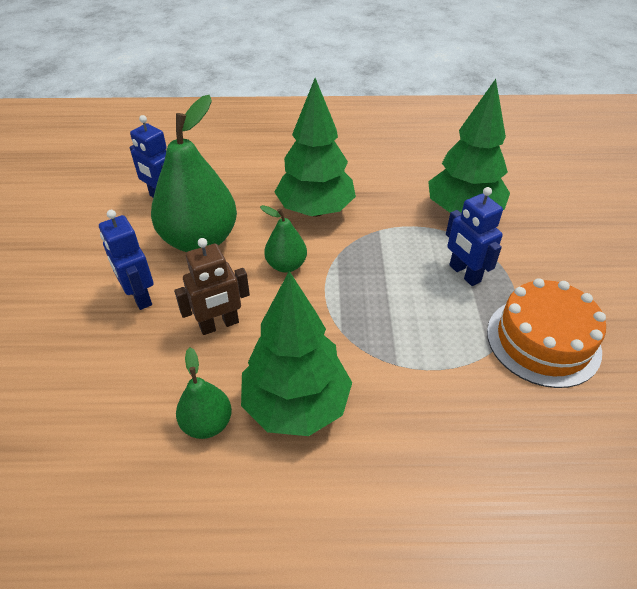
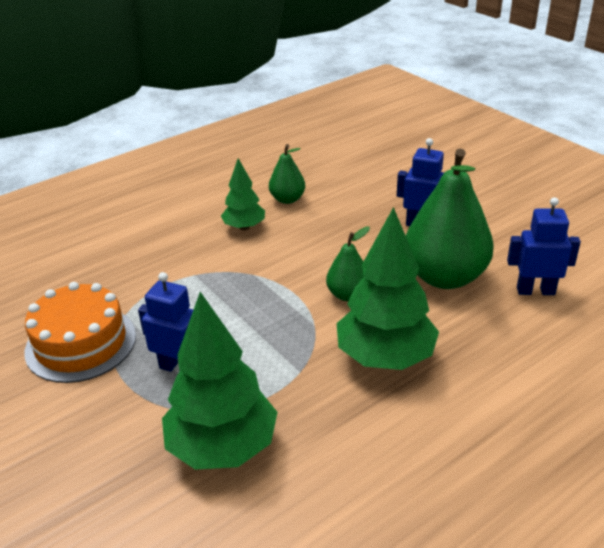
camera: 145 degrees right, 10 degrees down
(219, 325) = (344, 237): brown robot -> none
(296, 405) = (244, 227): green tree -> green tree, size x0.56

